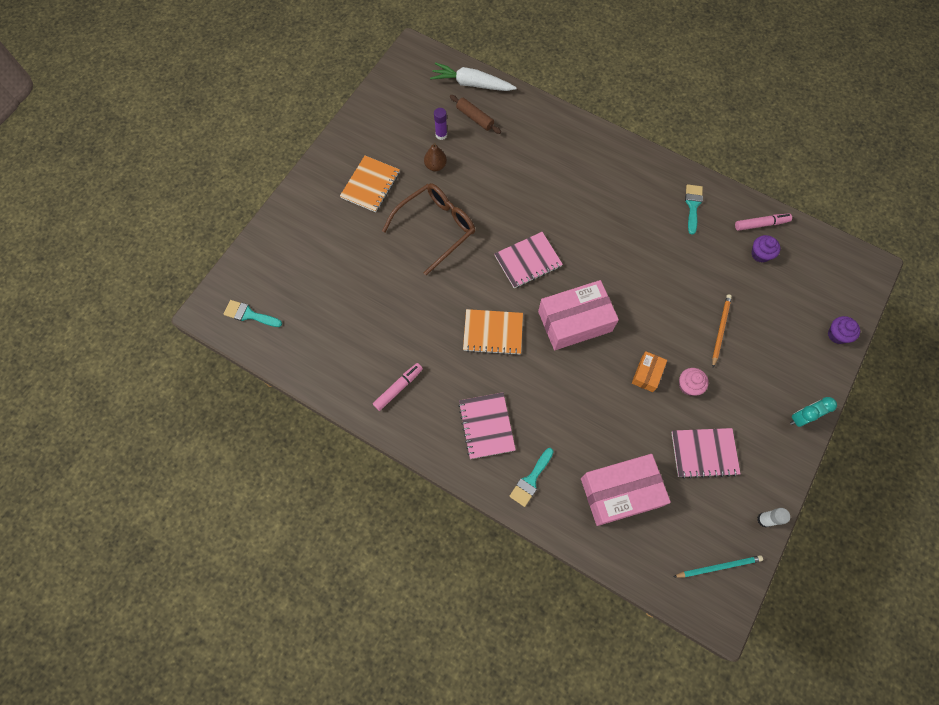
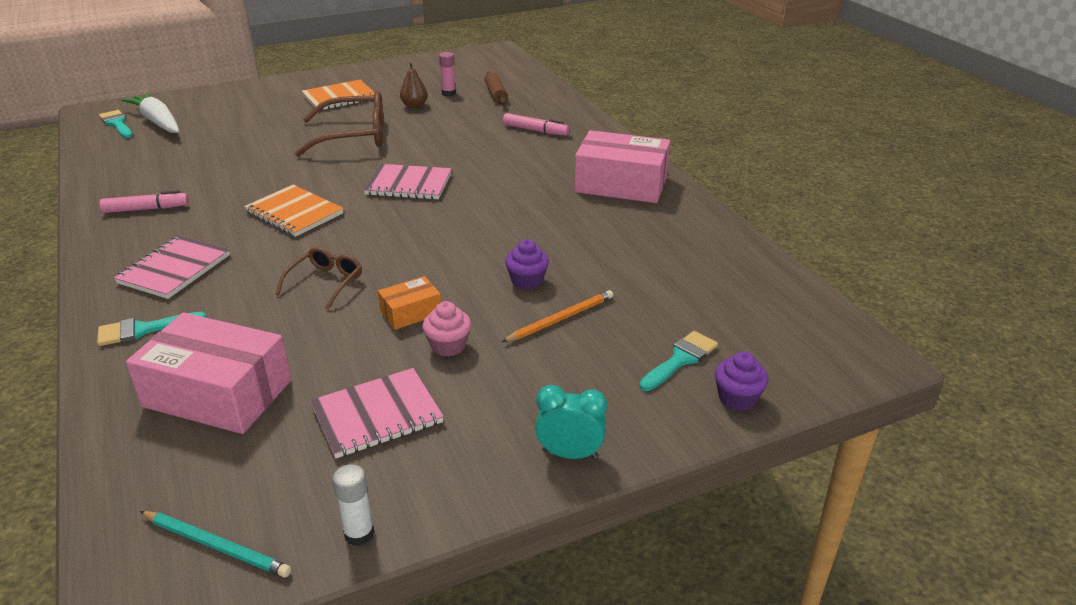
camera: 35 degrees right, 35 degrees down
(441, 135) = (448, 93): purple glue stick -> pink glue stick
(471, 84) = (522, 78): white carrot -> white carrot (158, 122)
(575, 321) = (391, 240): pink box -> pink box (621, 184)
(580, 381) = (325, 283): none -> brown glasses
(693, 206) = (659, 216): turquoise brush -> turquoise brush (680, 359)
(704, 453) = (377, 415): pink notebook -> pink notebook turned 60 degrees counterclockwise
(760, 254) = (704, 282): purple cupcake -> purple cupcake (527, 281)
(761, 224) = (736, 260): pink marker -> pink marker (535, 130)

